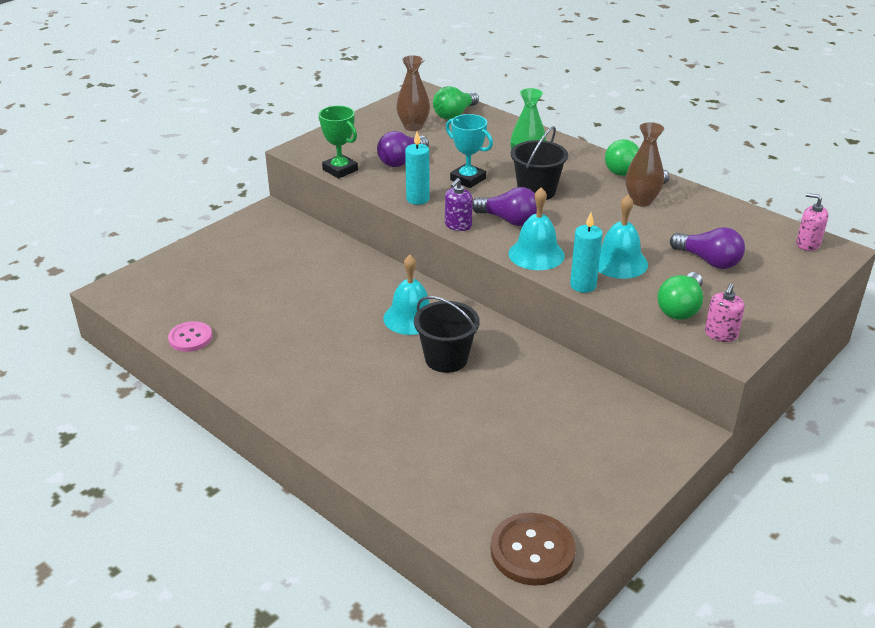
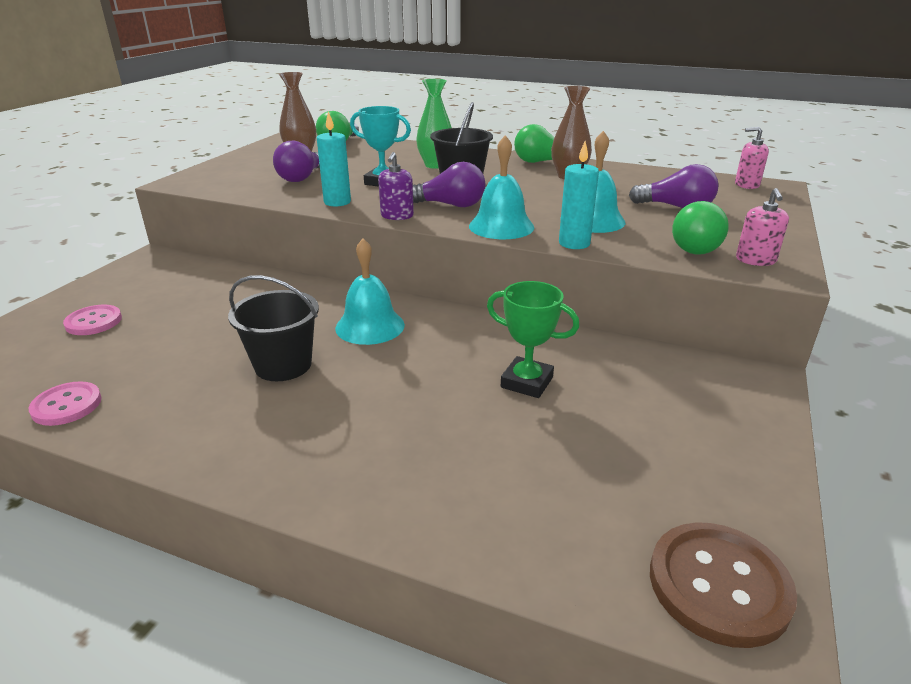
camera: 20 degrees left, 5 degrees down
(216, 270) = (93, 322): none -> pink button
(340, 170) = (233, 191): green trophy -> green trophy (527, 382)
(446, 359) = (437, 360): black bucket -> black bucket (283, 365)

